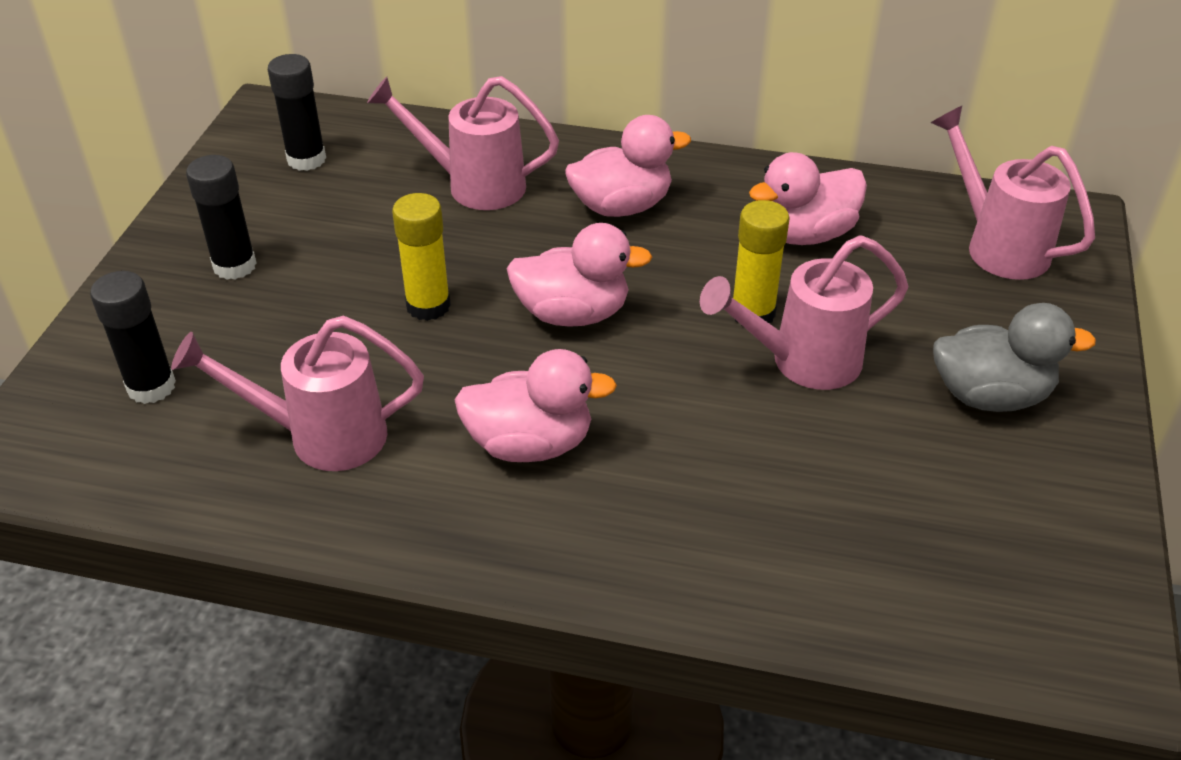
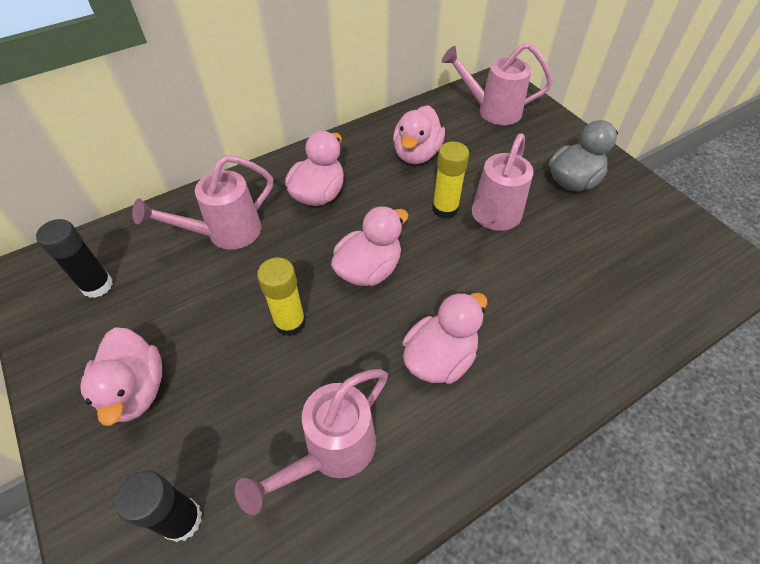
camera: 45 degrees left, 10 degrees up
(234, 266) = (136, 390): black glue stick -> pink duck

